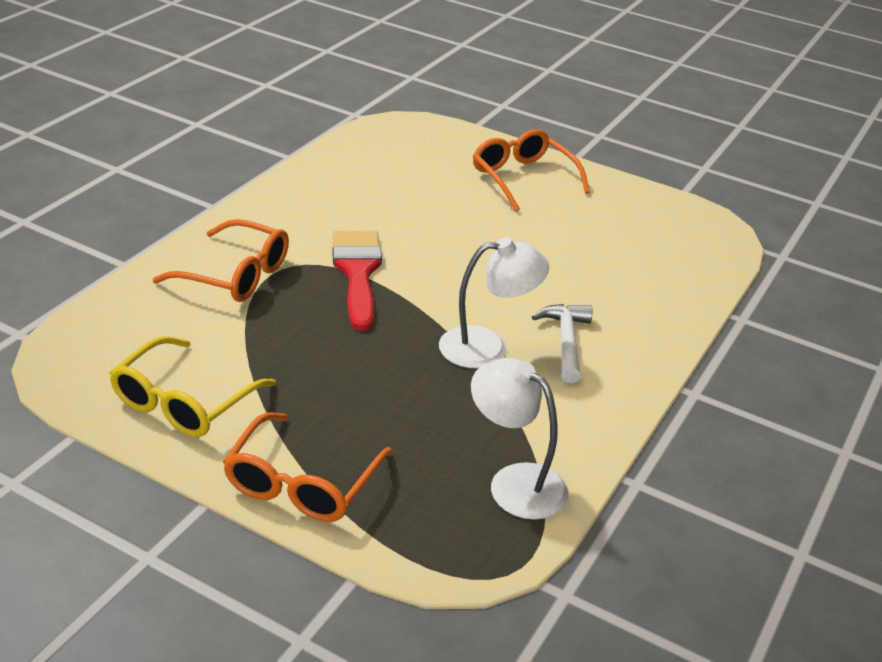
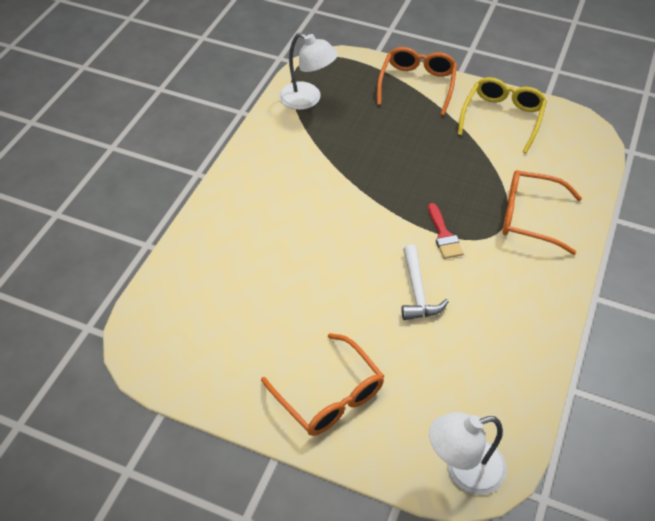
camera: 175 degrees right, 15 degrees up
(357, 273) = (443, 235): red brush -> red brush, size x0.57
(487, 347) = (335, 183): white lamp -> white lamp (463, 470)
(566, 341) = (282, 196): white hammer -> white hammer (417, 292)

